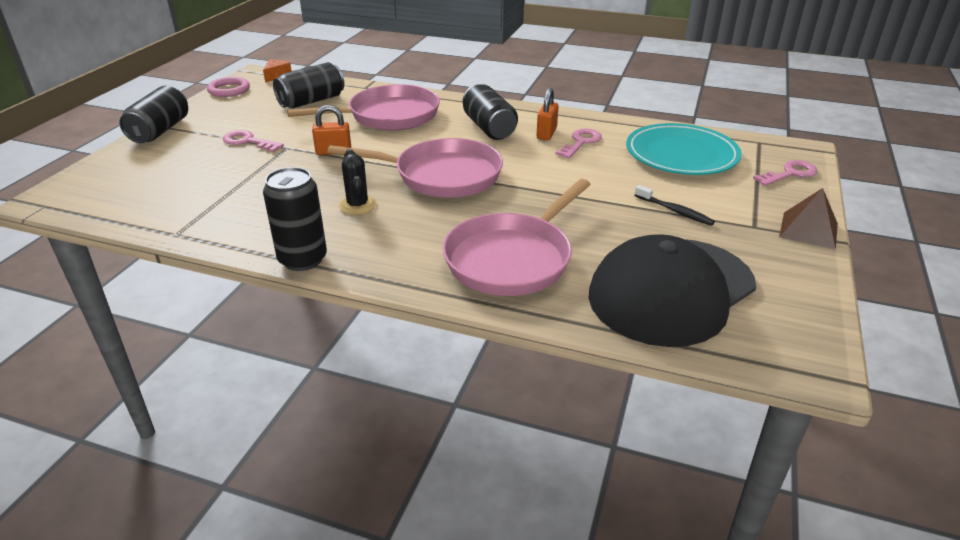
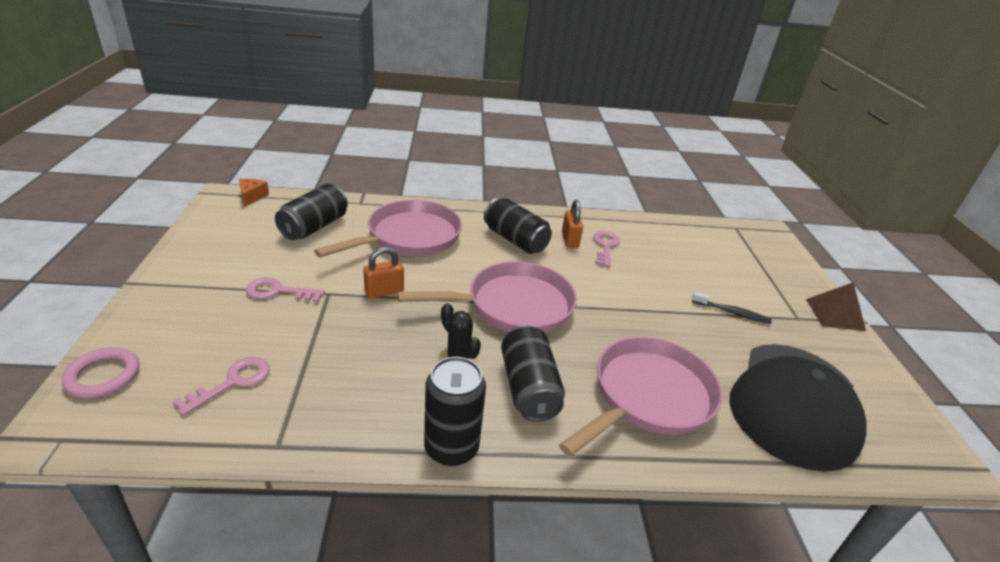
camera: 25 degrees left, 0 degrees up
(160, 130) = (155, 291): black can -> black can (528, 388)
(229, 90) = (207, 221): pink ring -> pink ring (103, 376)
(512, 258) = (648, 397): pink pan -> pink pan turned 150 degrees counterclockwise
(681, 154) = (691, 249): turquoise plate -> none
(790, 173) = (780, 257): pink key -> pink key (233, 382)

